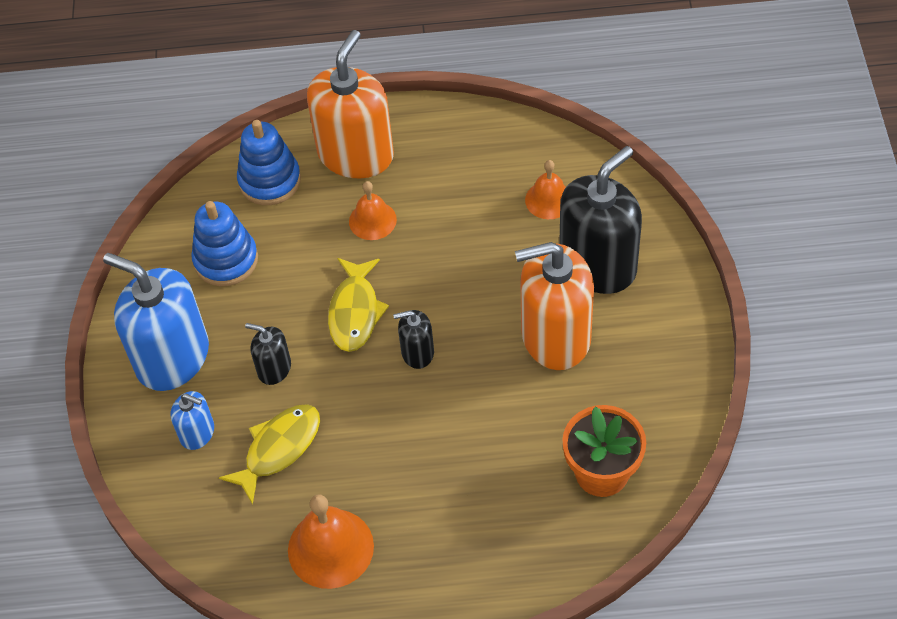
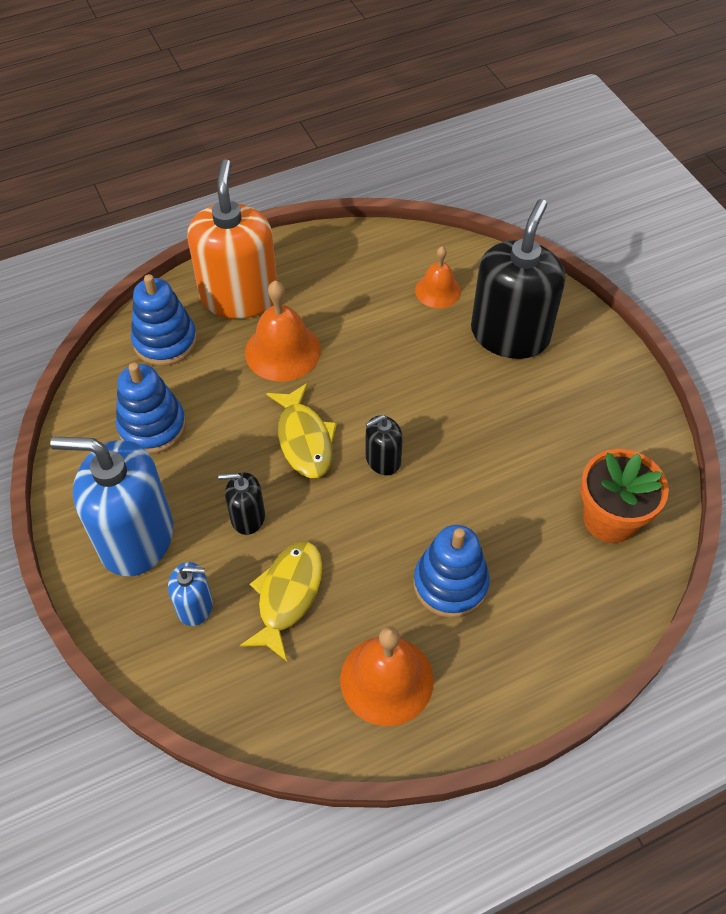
camera: 25 degrees left, 0 degrees up
(372, 220) = (282, 351): orange bell -> orange bell, size x1.58
(425, 484) = (450, 584): none -> blue stacking toy
(555, 336) = (504, 407): orange soap dispenser -> none

